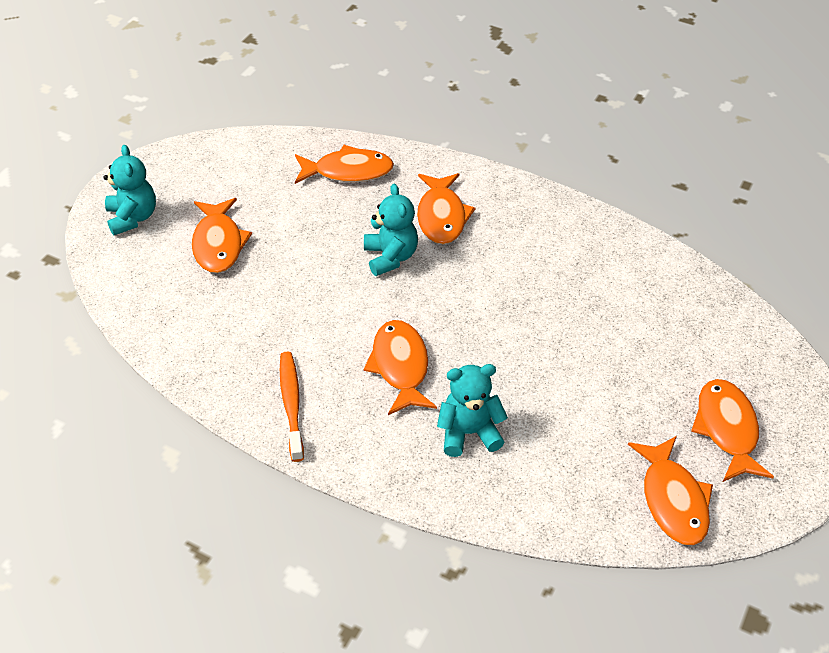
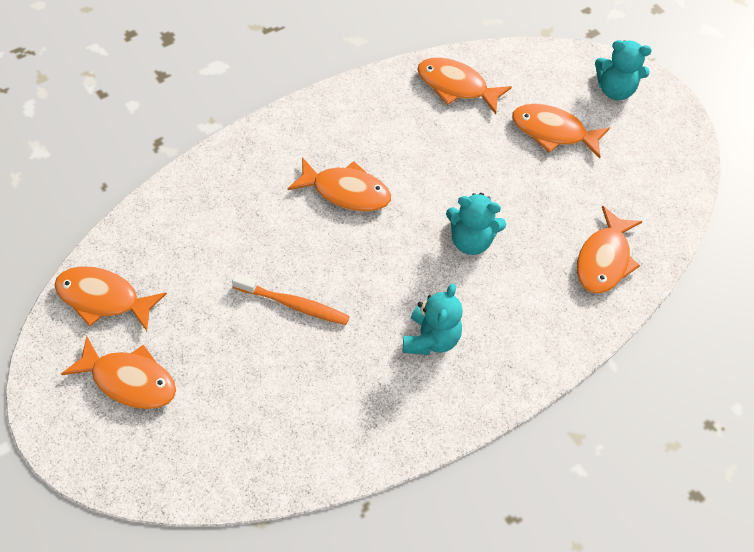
camera: 115 degrees right, 10 degrees up
(291, 404) = (354, 113): orange toothbrush -> orange toothbrush (293, 304)
(441, 216) = (502, 304): orange fish -> orange fish (456, 86)
(469, 433) = (255, 203): turquoise teddy bear -> turquoise teddy bear (431, 339)

